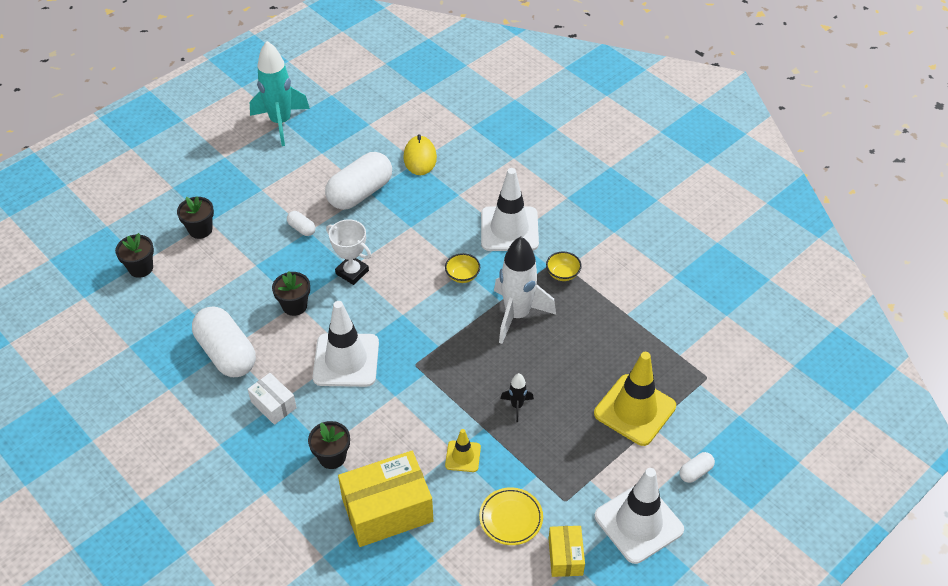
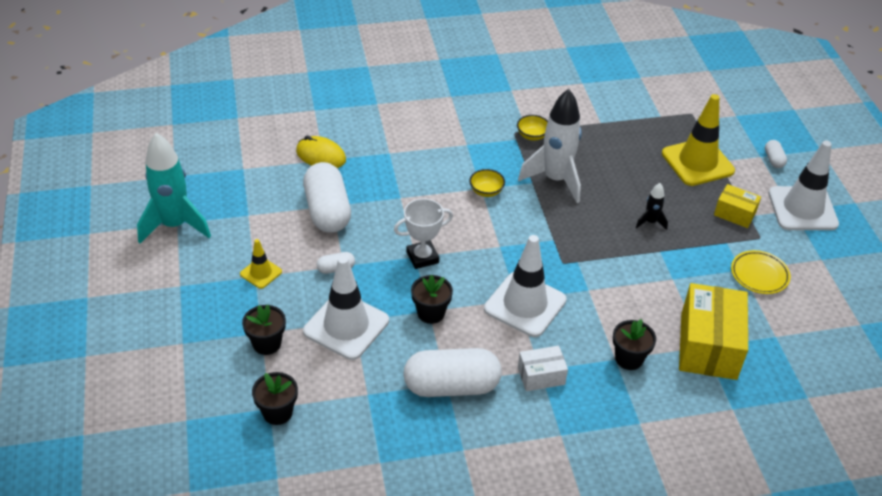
camera: 60 degrees left, 5 degrees down
(463, 456) = (681, 276): yellow traffic cone -> yellow traffic cone (261, 273)
(509, 229) = (457, 142): white traffic cone -> white traffic cone (346, 326)
(565, 557) = (812, 261): yellow box -> yellow box (734, 213)

